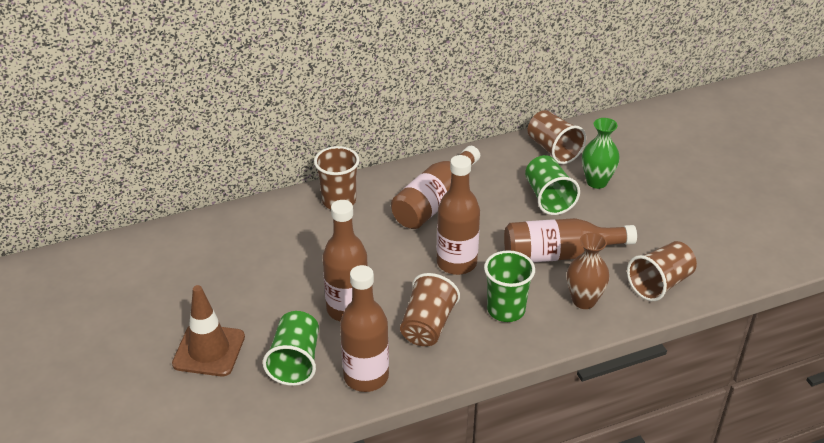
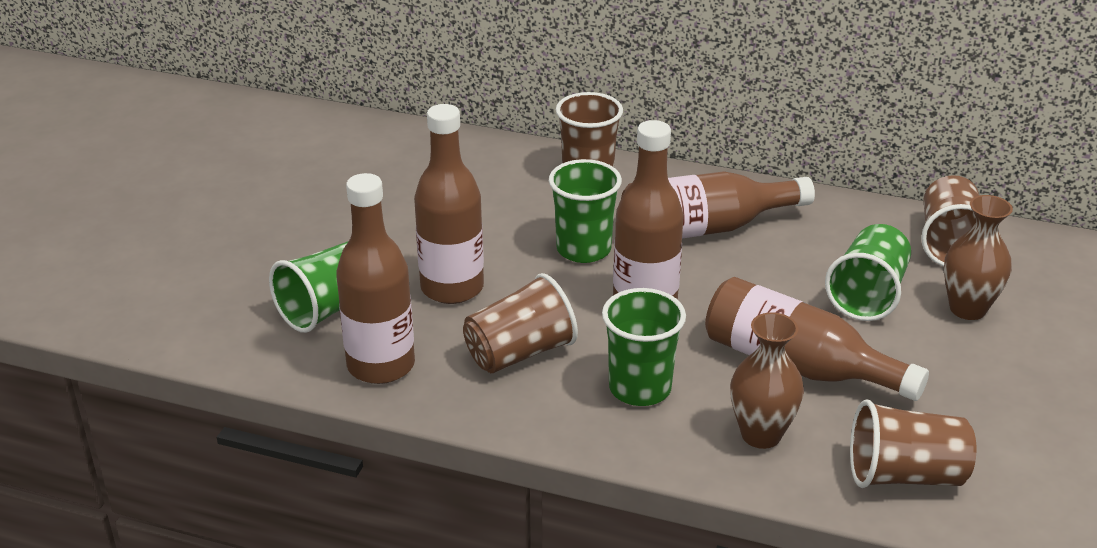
camera: 40 degrees right, 5 degrees down
(209, 350) = (261, 251): brown traffic cone -> none
(389, 247) = (583, 249): none -> green cup
(596, 182) = (967, 309): green vase -> brown vase

